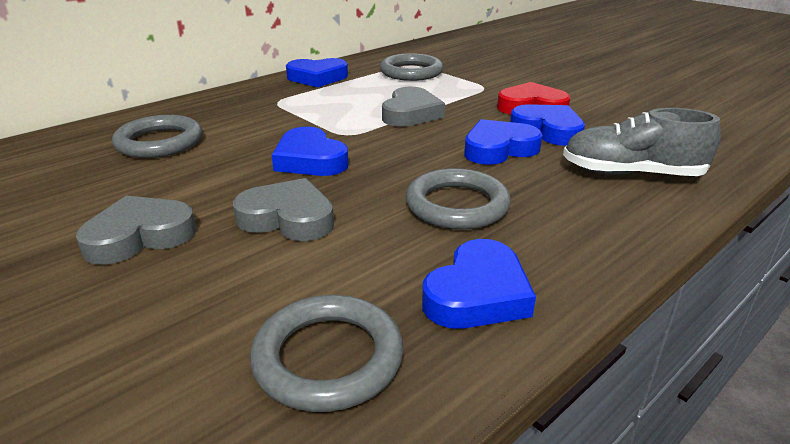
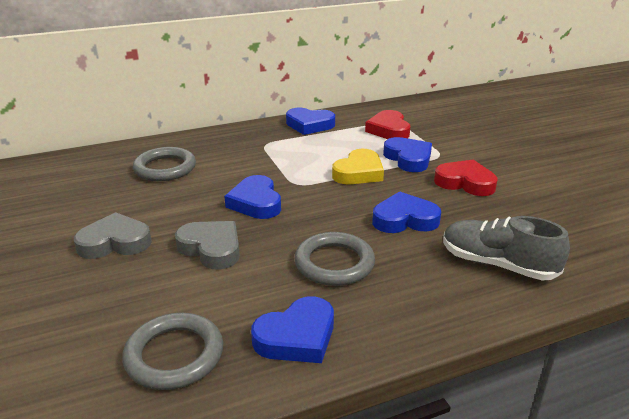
camera: 20 degrees right, 0 degrees up
(411, 72) = (389, 130): grey ring -> red heart
(411, 113) = (359, 172): grey heart -> yellow heart
(548, 130) = (460, 209): blue heart -> blue heart (408, 158)

